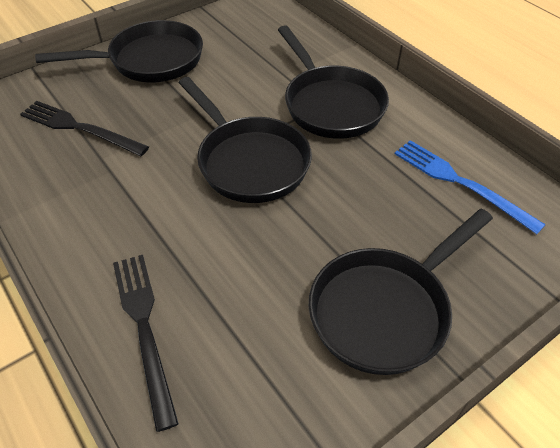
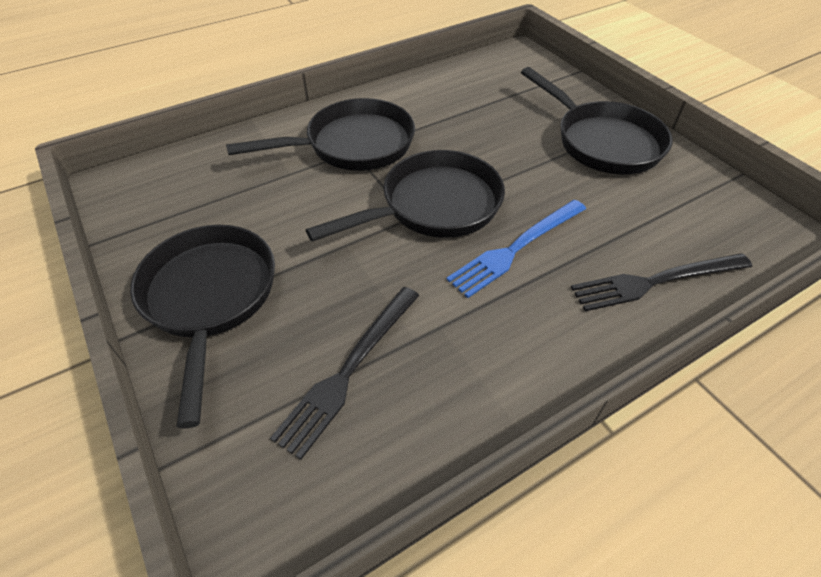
camera: 85 degrees left, 0 degrees up
(460, 183) = (469, 90): blue fork -> blue fork (516, 248)

